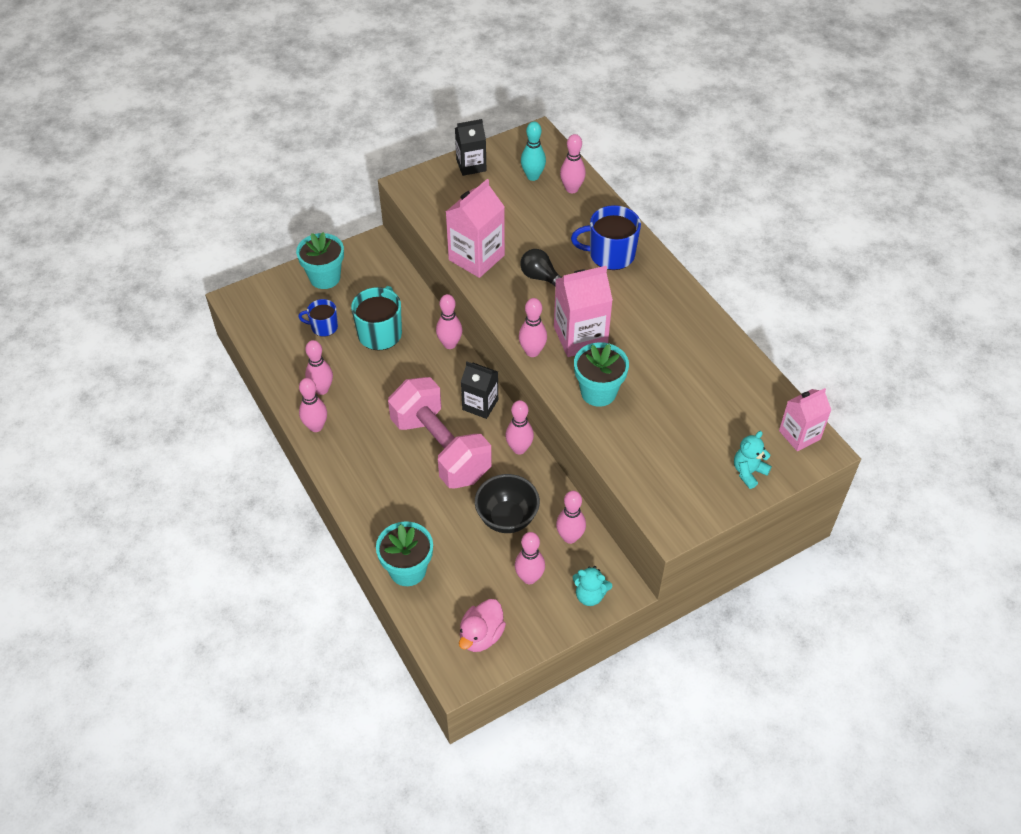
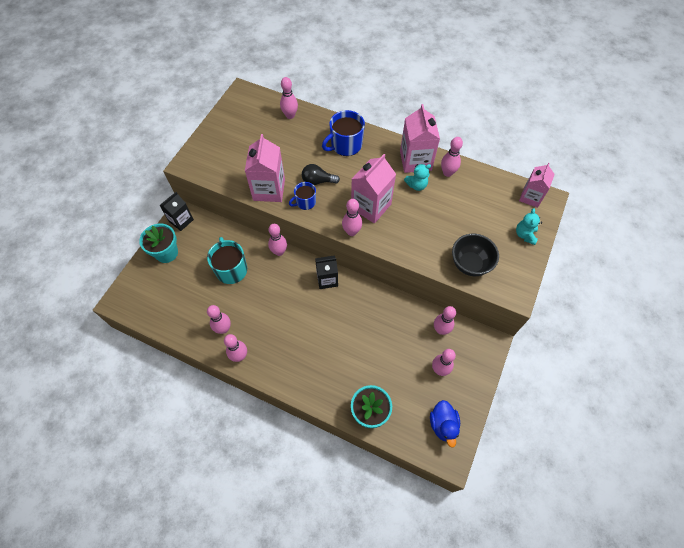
camera: 35 degrees left, 10 degrees up
(323, 327) = (192, 286): blue mug -> blue mug (305, 202)
(440, 449) = (326, 322): pink dumbbell -> none
(471, 165) = (217, 131): black carton -> black carton (181, 220)
(481, 635) = (443, 425): pink duck -> blue duck
(507, 518) = (398, 341): black bowl -> black bowl (470, 264)
(519, 449) = (370, 293): pink bowling pin -> pink bowling pin (447, 173)
(533, 176) = (260, 119): turquoise bowling pin -> none
(590, 595) = (478, 358): turquoise teddy bear -> turquoise teddy bear (416, 185)
(598, 392) = (409, 235): turquoise flower pot -> none
(683, 316) = (415, 161): none -> pink carton

